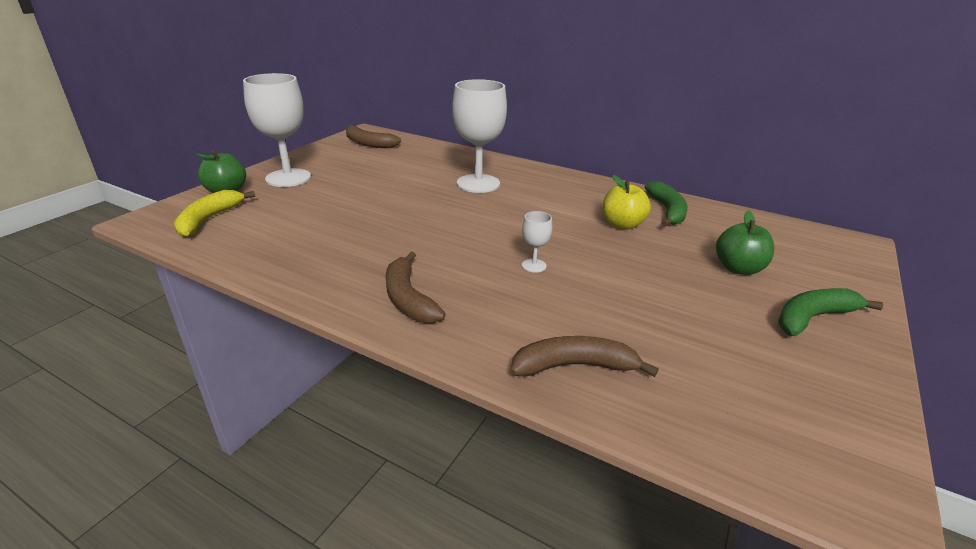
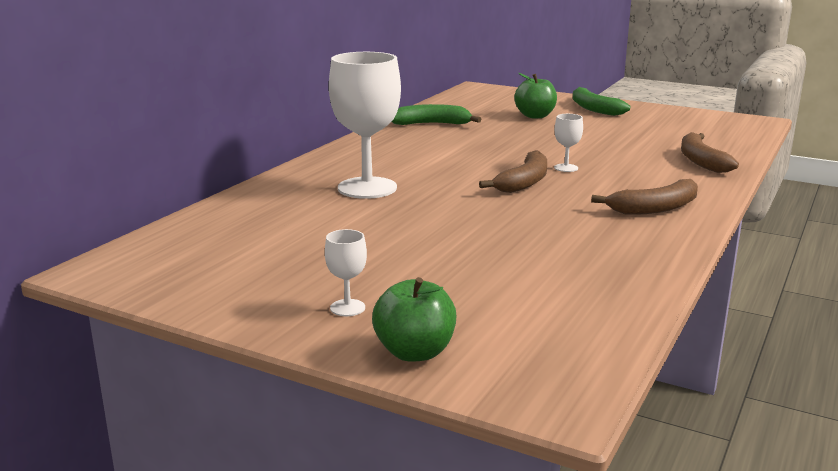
camera: 90 degrees left, 10 degrees down
(209, 219) = (533, 342): yellow banana -> none
(288, 178) = (347, 308): white goblet -> white goblet, size x0.43
(368, 143) = (173, 262): brown banana -> brown banana (524, 182)
(622, 225) = (468, 138): yellow apple -> none

